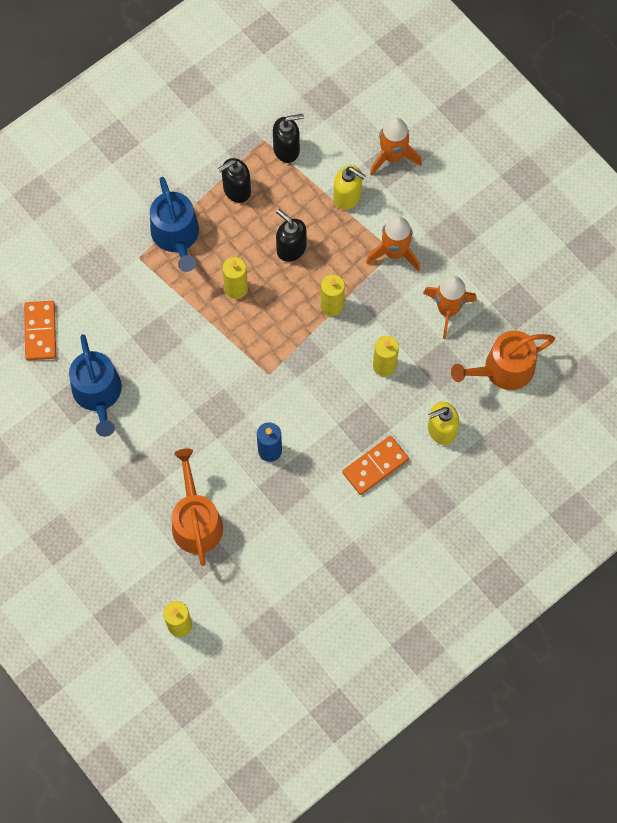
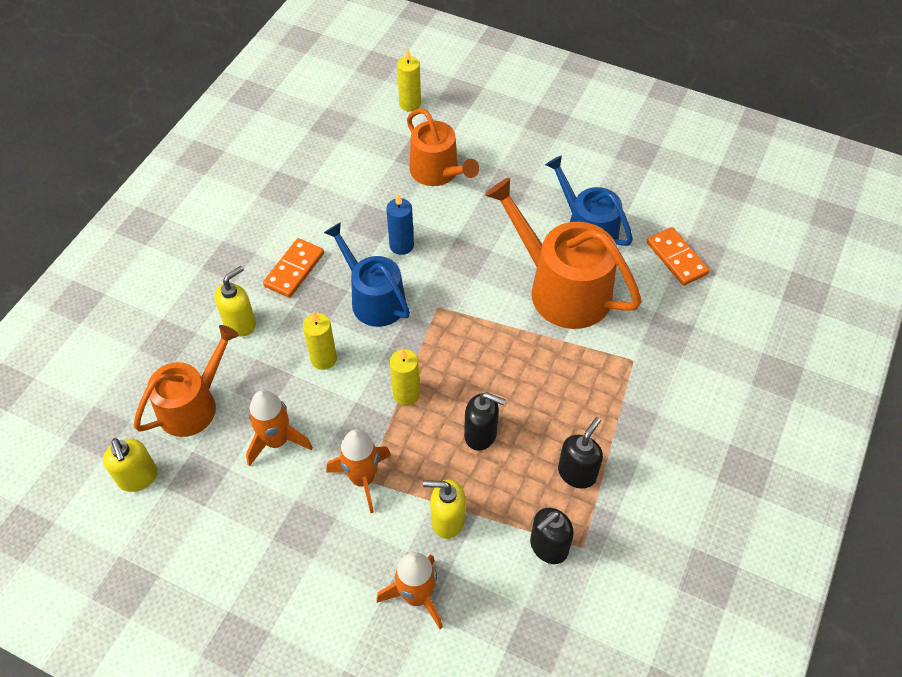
camera: 155 degrees right, 15 degrees down
(156, 345) = (561, 288): none -> orange watering can
(176, 236) = (609, 396): blue watering can -> blue watering can (373, 299)
(236, 288) = (515, 370): yellow candle -> none
(562, 325) = (138, 478): none -> yellow soap dispenser

